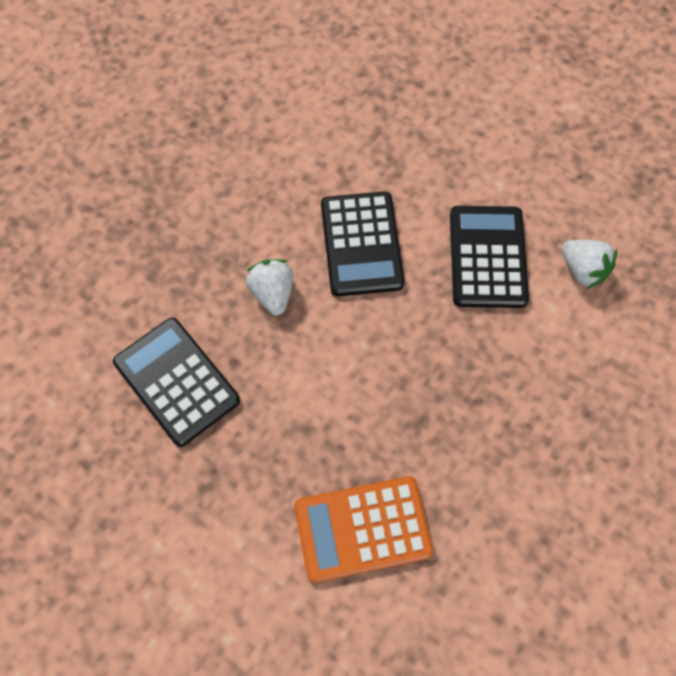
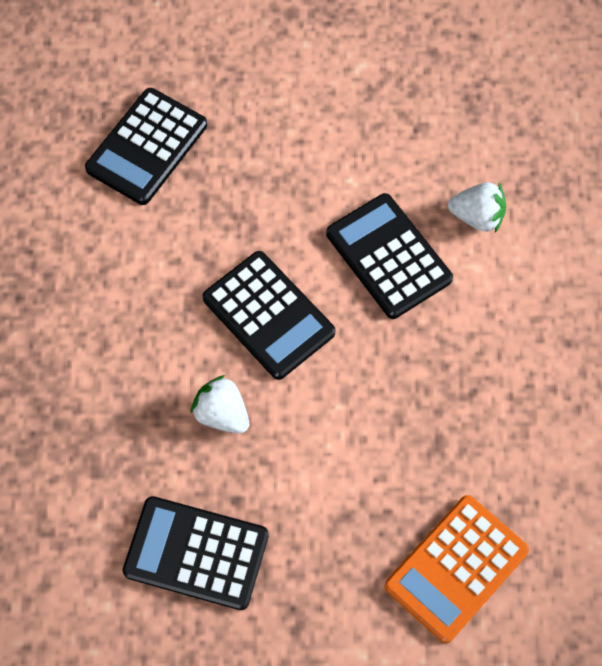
camera: 35 degrees left, 0 degrees up
(363, 74) = (146, 147): none -> black calculator

